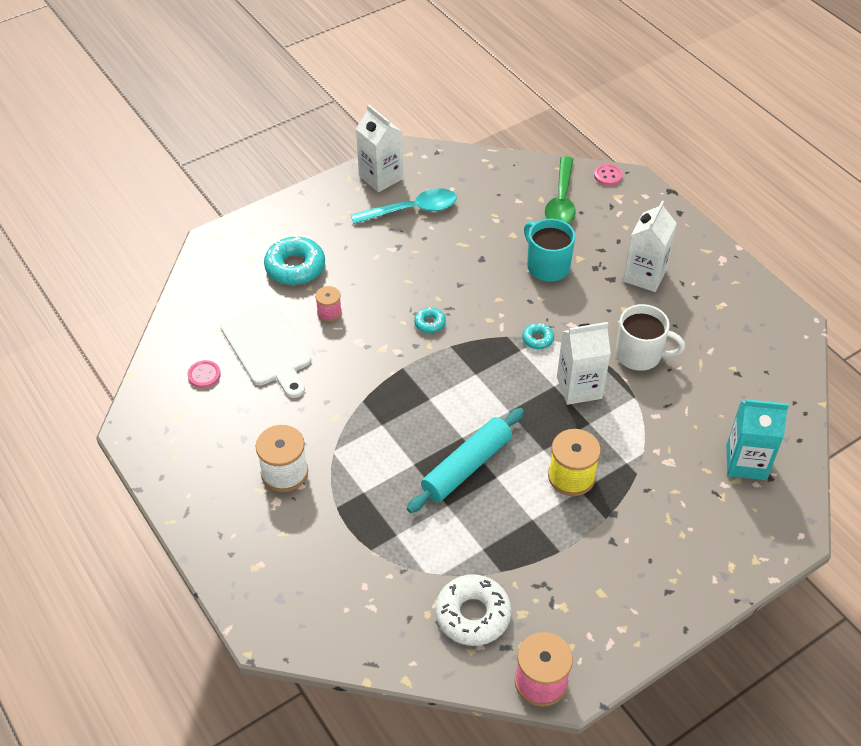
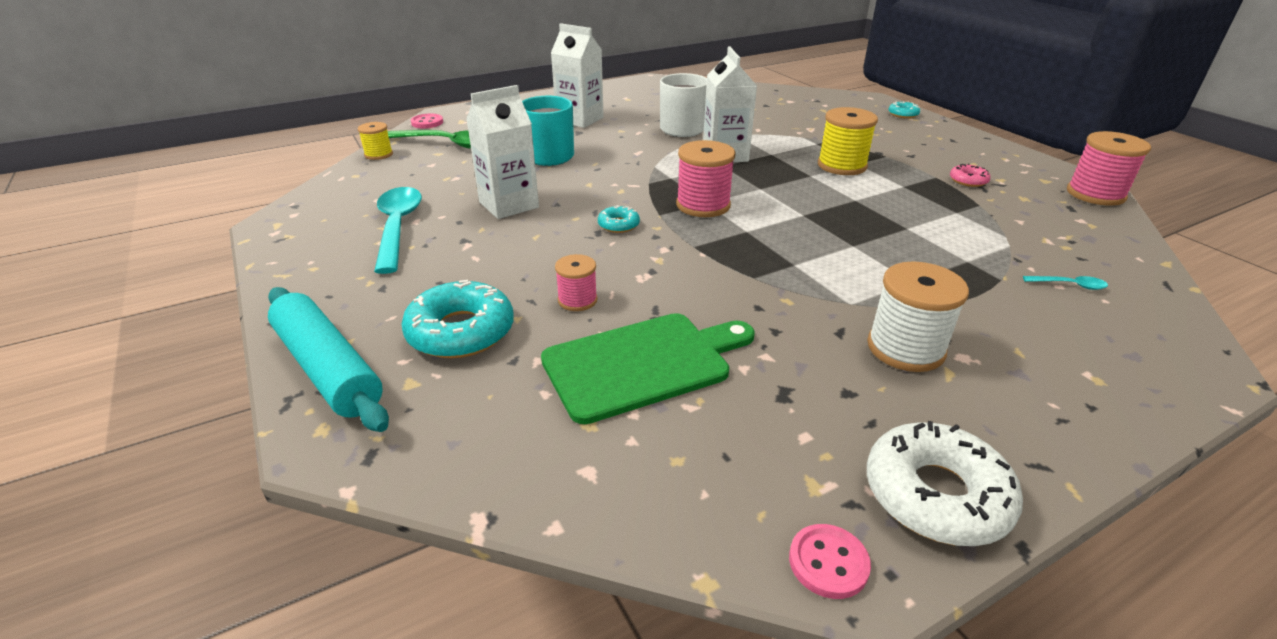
camera: 85 degrees left, 15 degrees down
(204, 375) = (705, 446): pink button -> pink button (828, 563)
(267, 347) = (643, 364): white cutting board -> green cutting board
(365, 592) = (1069, 285): none -> turquoise spoon
(381, 177) = (307, 247): white carton -> white carton (509, 205)
(466, 467) = (847, 214): turquoise rolling pin -> turquoise rolling pin (328, 369)
(470, 372) = (703, 205): none -> pink spool
(473, 615) = (1046, 221): white donut -> white donut (936, 495)
(531, 166) = (378, 154): none -> yellow spool
(537, 339) = (656, 168): turquoise donut -> turquoise donut (903, 114)
(554, 576) = (968, 180): none -> pink donut
(746, 462) = (803, 105): turquoise carton -> none

